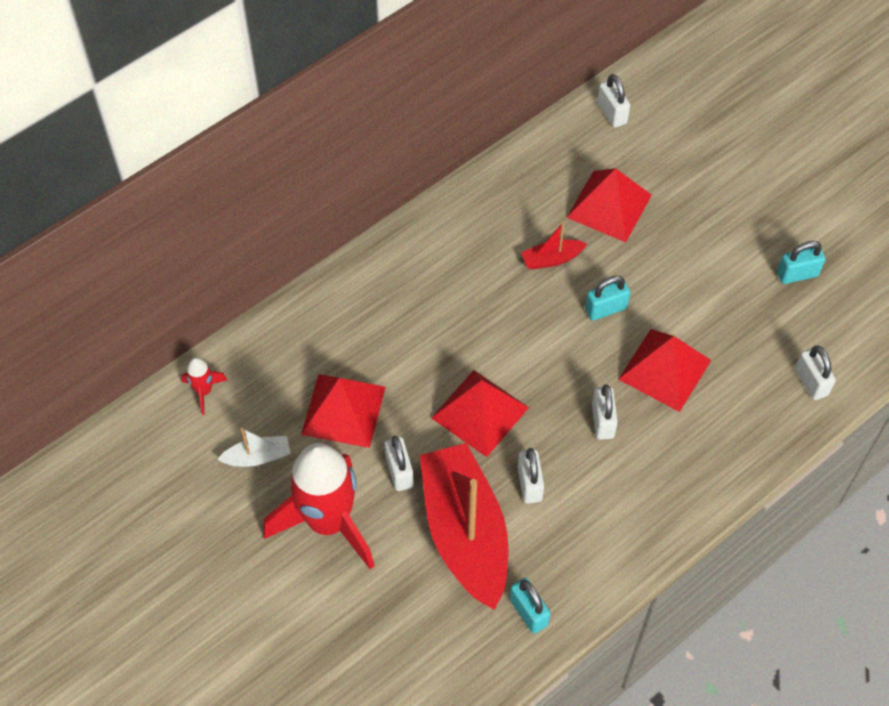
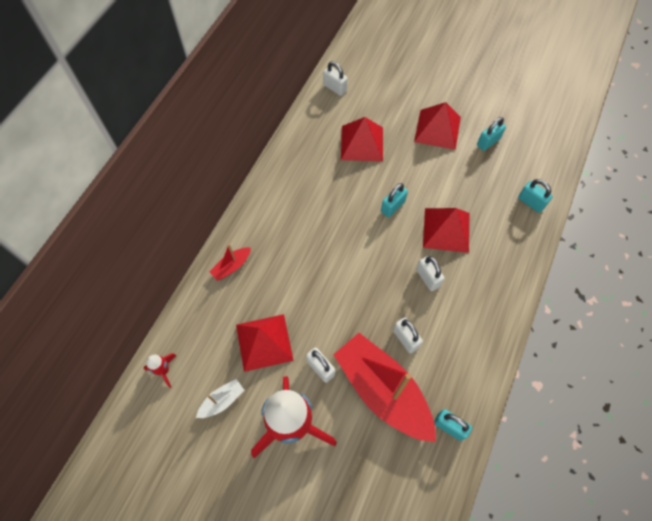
camera: 25 degrees left, 5 degrees up
(480, 412) = (351, 305): red pyramid -> red pyramid (437, 129)
(552, 259) = (345, 189): red boat -> red boat (232, 266)
(811, 382) = (531, 202): white padlock -> turquoise padlock

